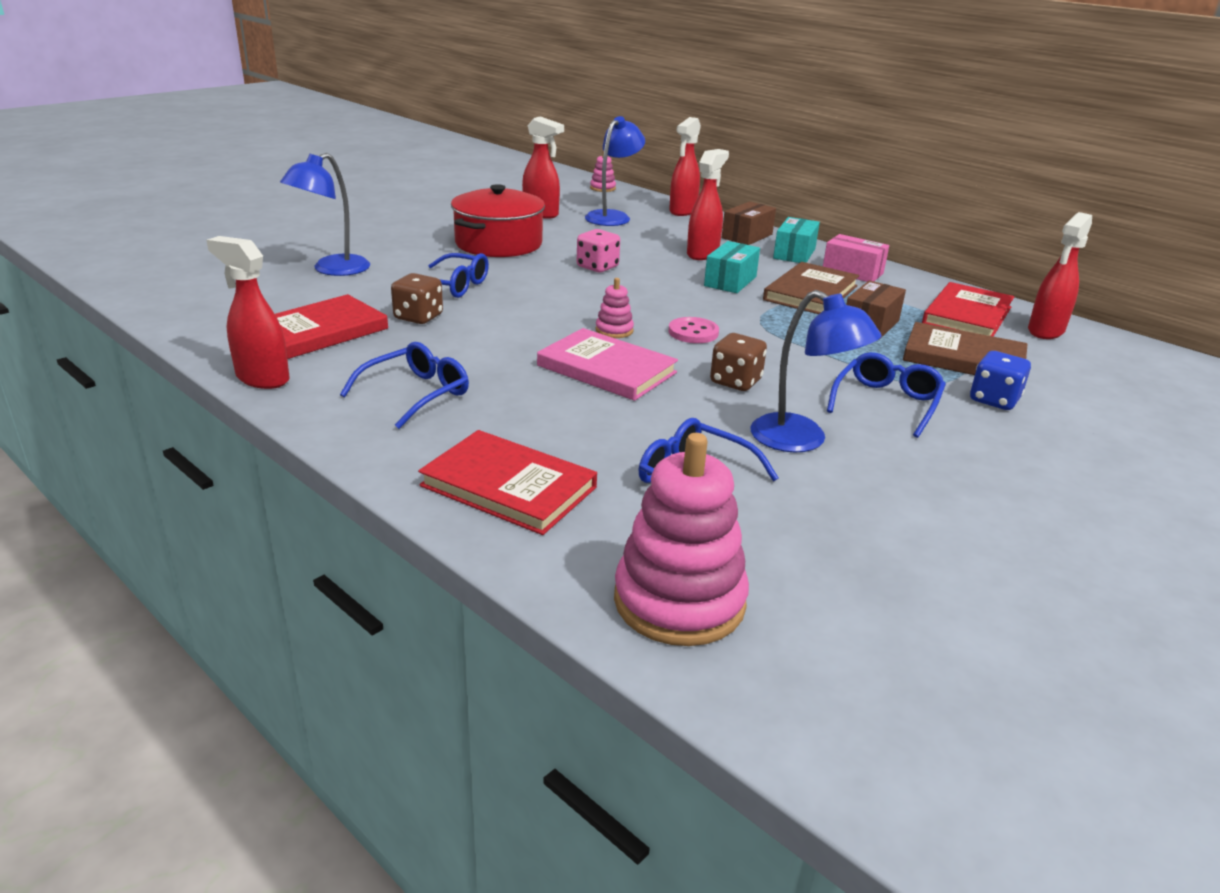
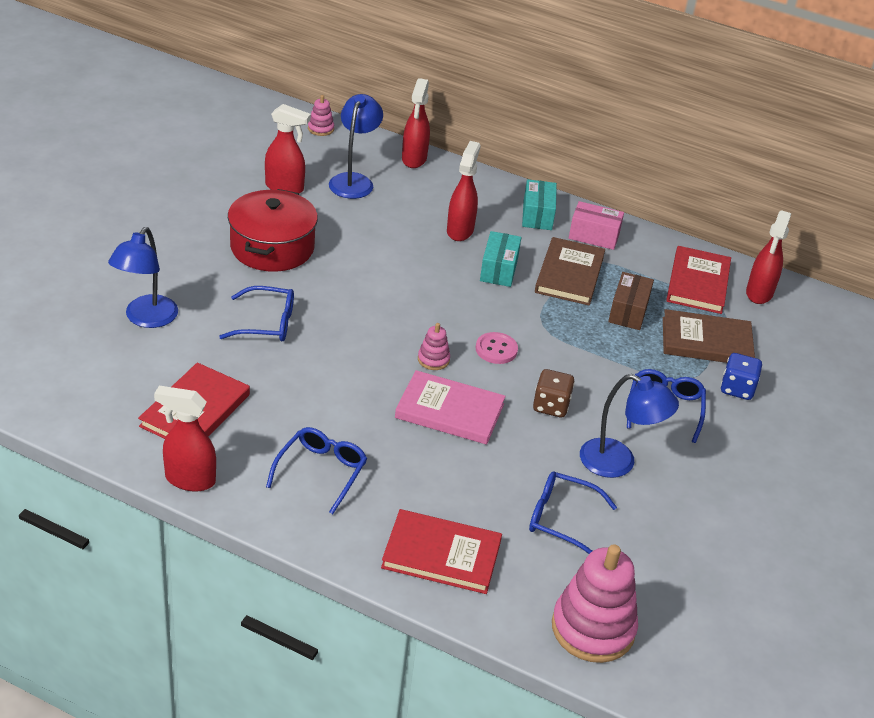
camera: 20 degrees left, 10 degrees up
(418, 317) = (265, 374): brown dice -> none
(597, 267) = (378, 269): pink dice -> none
(747, 236) = (487, 193): brown box -> none

